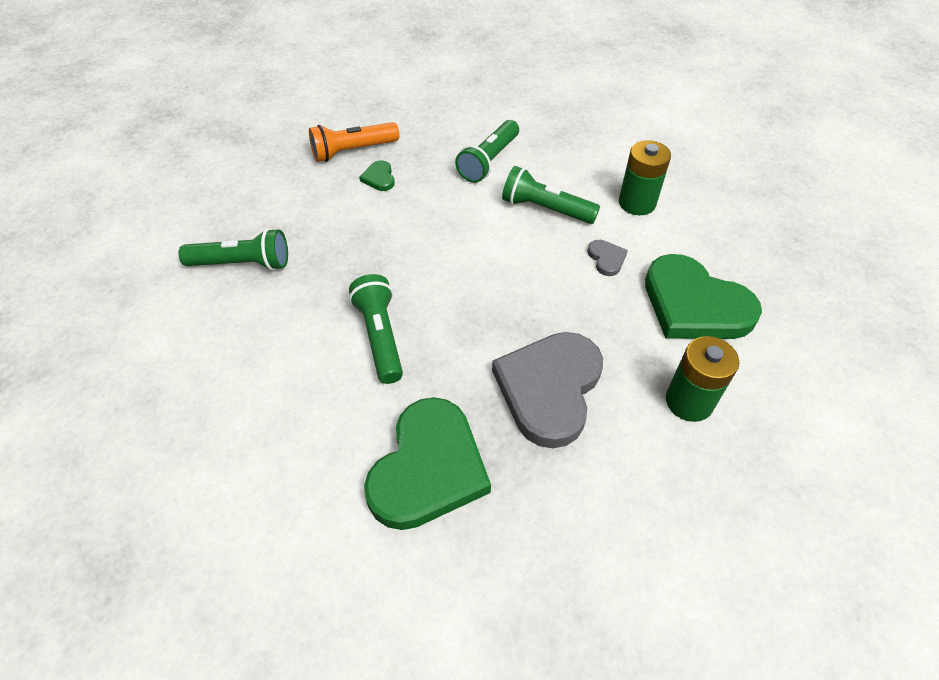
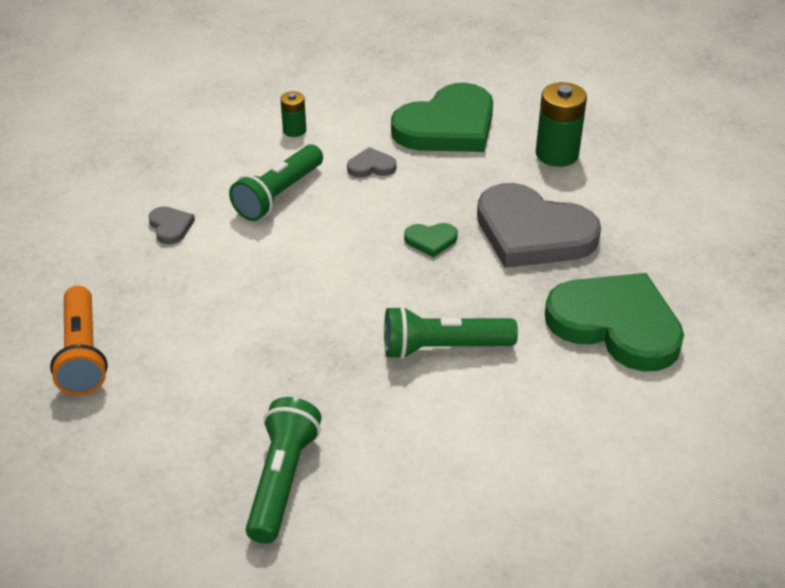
camera: 80 degrees left, 10 degrees down
(379, 178) = (157, 330): green heart -> green heart (431, 240)
(488, 161) = (170, 227): green flashlight -> grey heart
(637, 203) = (294, 130): green battery -> green battery, size x0.56

